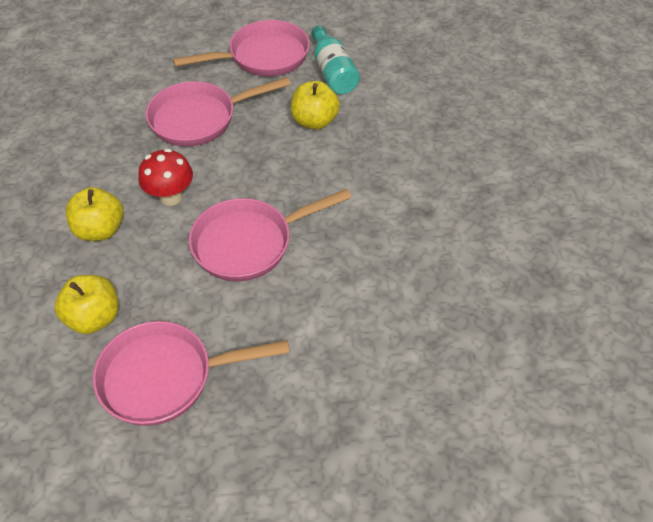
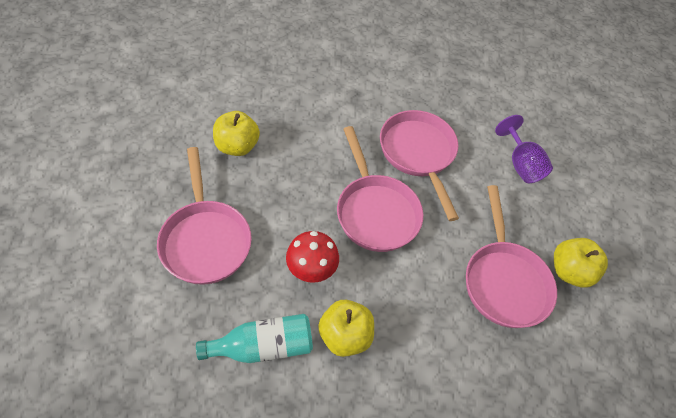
camera: 90 degrees left, 5 degrees up
(94, 318) = (447, 337): yellow apple -> yellow apple (569, 271)
(263, 57) = (125, 174): pink pan -> pink pan (418, 154)
(333, 72) = (172, 122): turquoise bottle -> turquoise bottle (263, 346)
(356, 406) = (520, 164): none -> purple goblet

